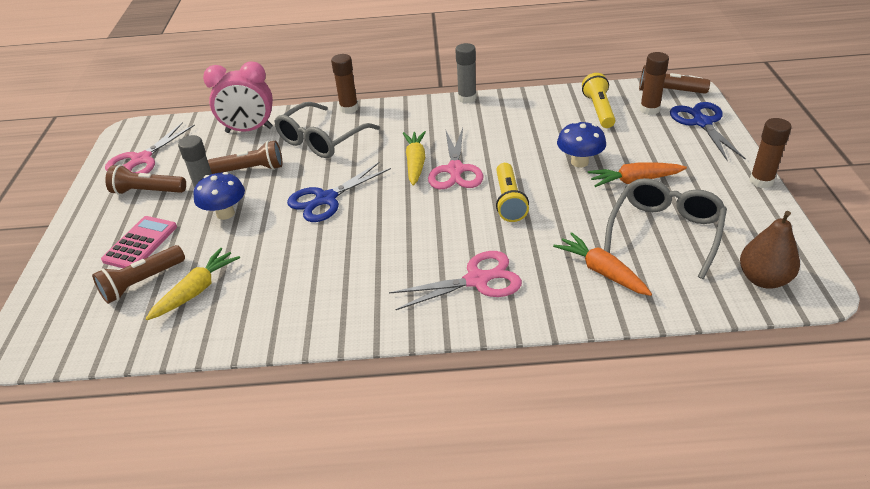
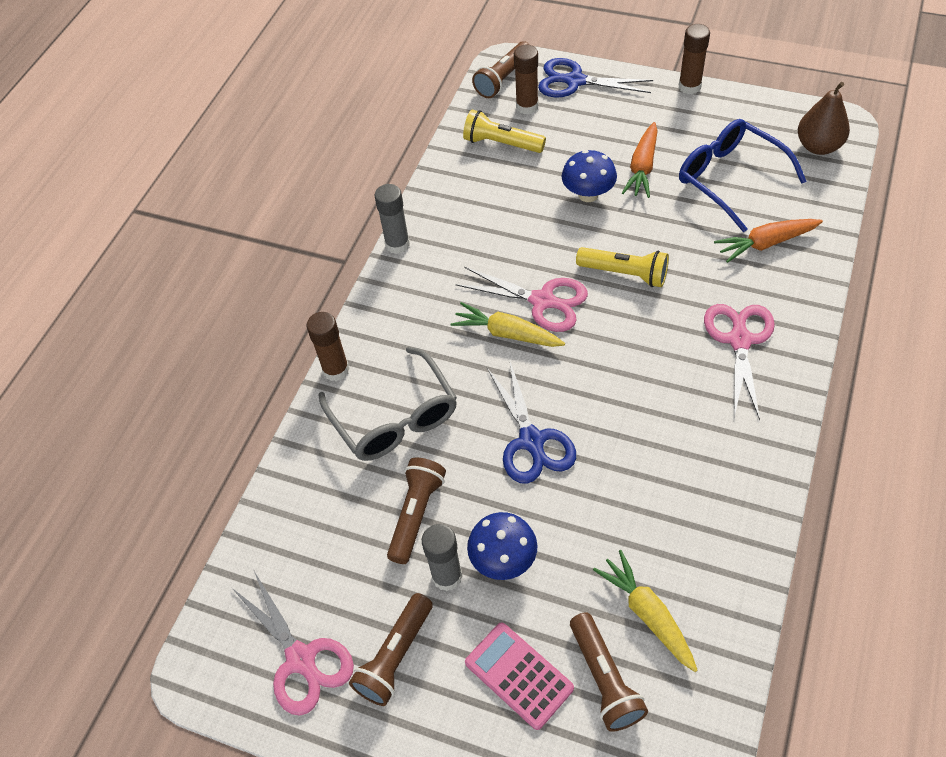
camera: 65 degrees left, 15 degrees up
(249, 130) = (311, 500): pink clock -> none
(665, 232) = (730, 178): grey glasses -> blue glasses

